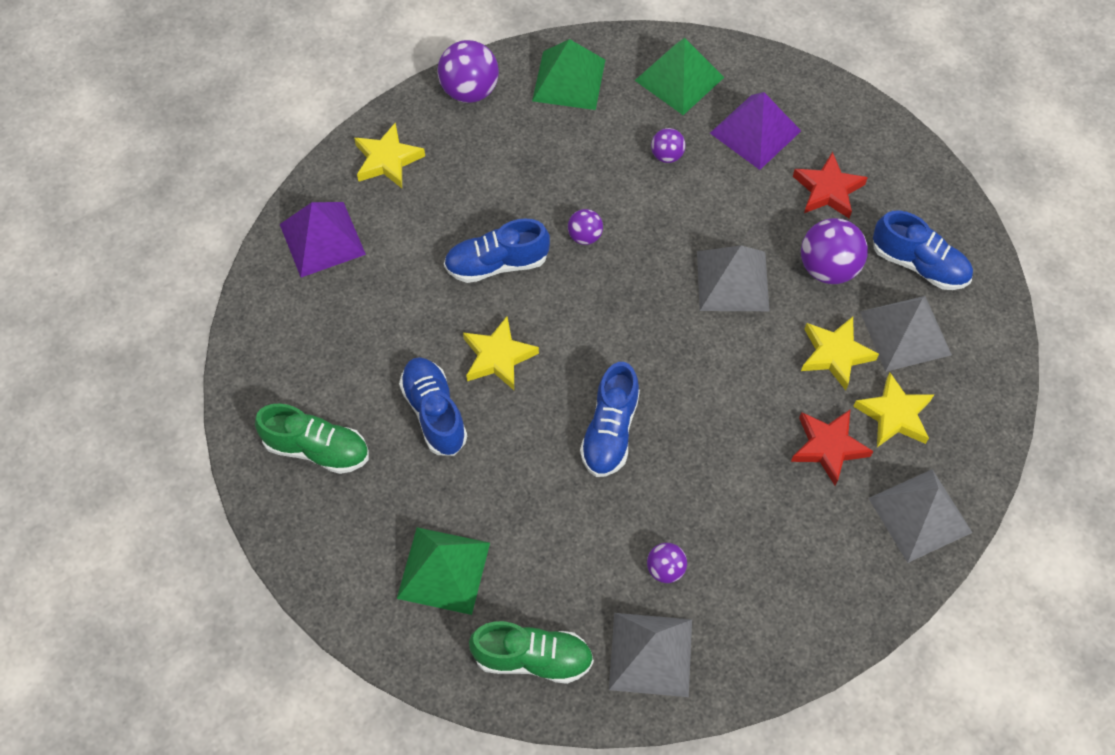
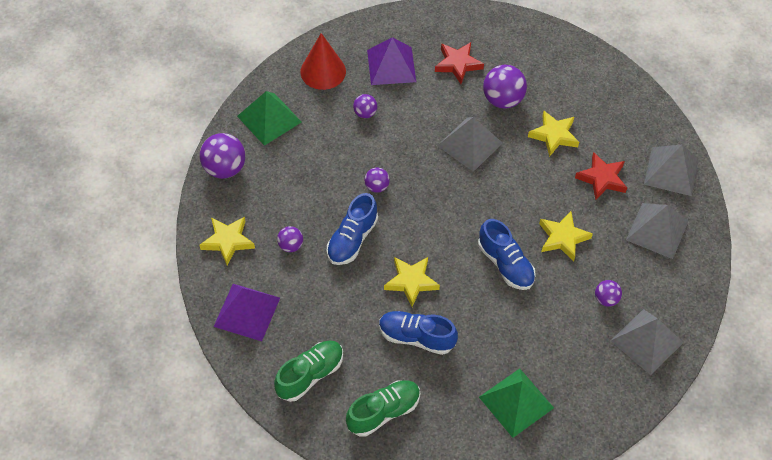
camera: 50 degrees left, 5 degrees down
(435, 216) = (290, 245): none -> purple ball
(532, 658) = (603, 397): green shoe -> green shoe (310, 375)
(679, 79) = (323, 71): green pyramid -> red cone
(894, 415) = (609, 138): yellow star -> yellow star (563, 238)
(905, 333) = (569, 98): grey pyramid -> grey pyramid (657, 230)
(918, 264) = (537, 63): blue shoe -> none

